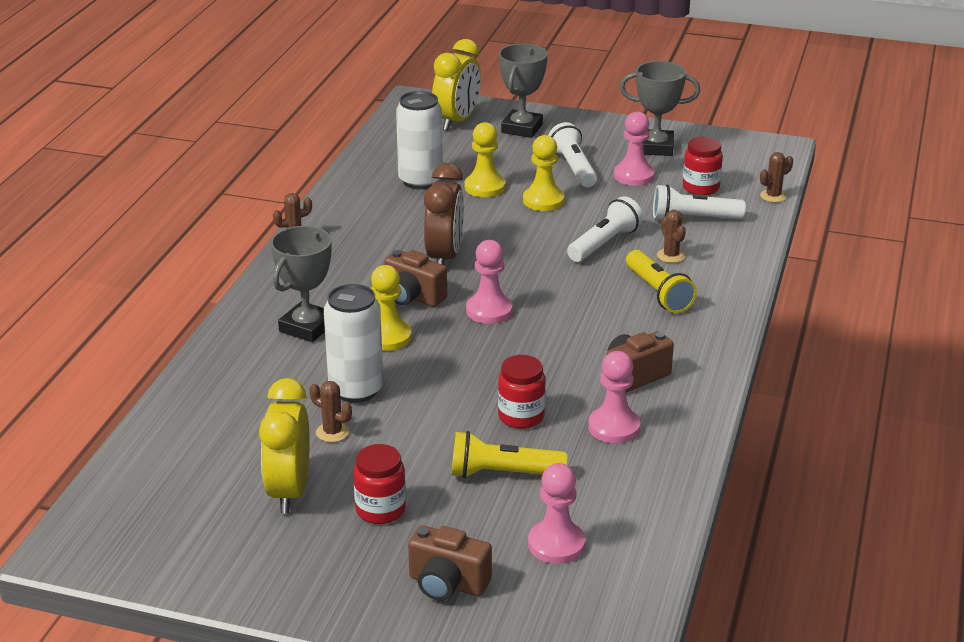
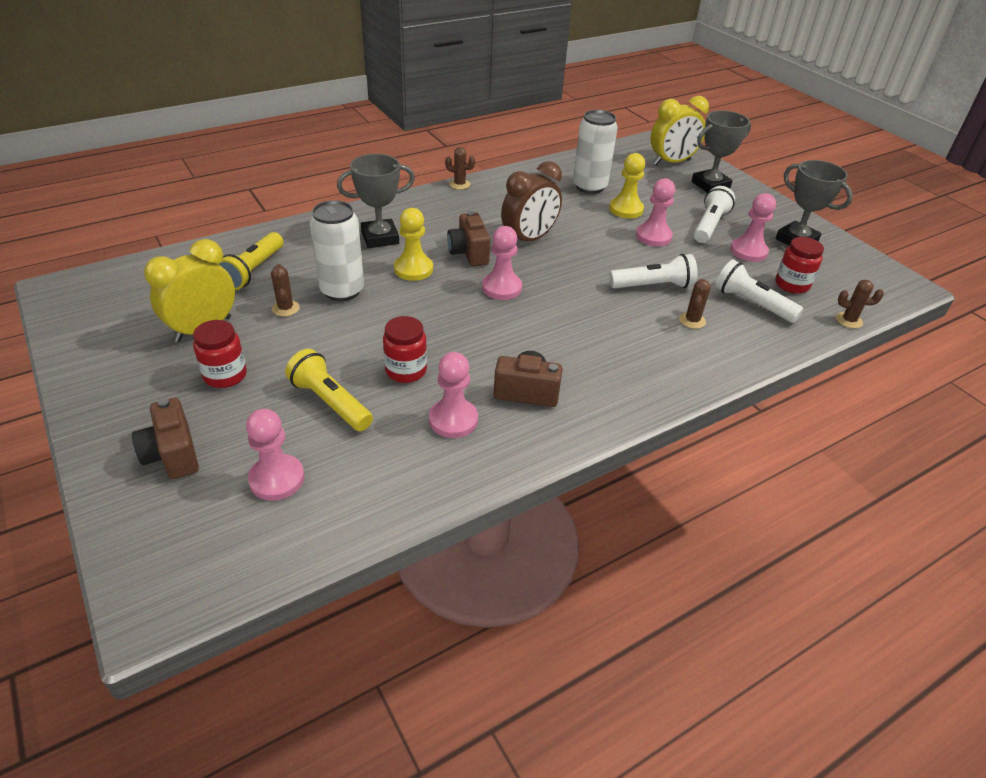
camera: 40 degrees right, 10 degrees up
(543, 201) = (653, 236): yellow pawn -> pink pawn
(658, 293) = (640, 341): yellow flashlight -> yellow flashlight (253, 271)

